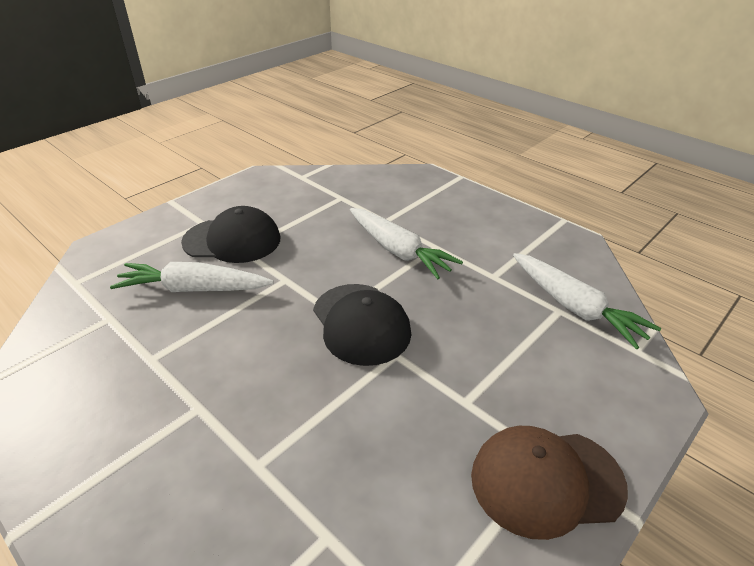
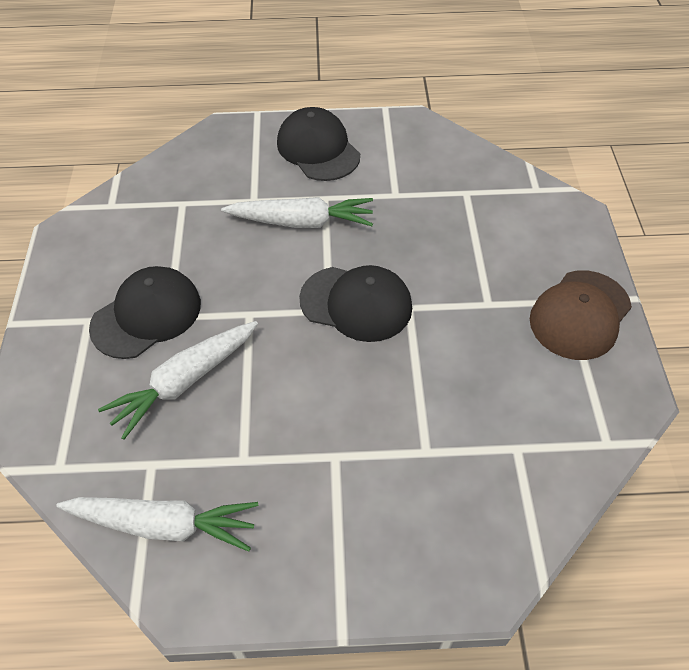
camera: 45 degrees left, 15 degrees up
(473, 217) = (318, 149): none -> black cap
(575, 307) = (472, 182): white carrot -> white carrot (164, 525)

